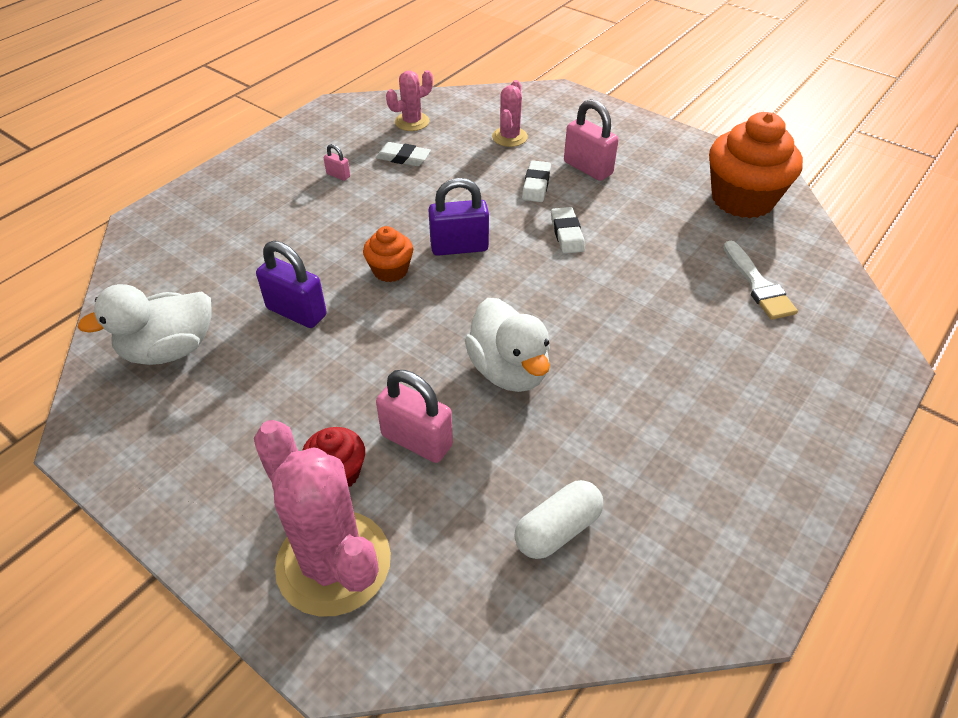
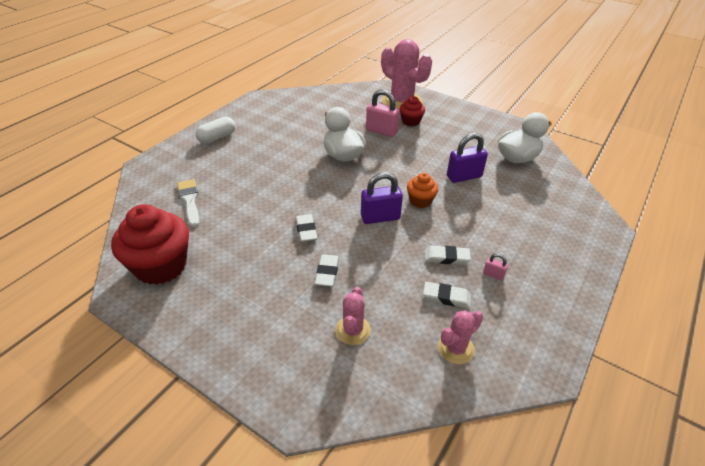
camera: 175 degrees right, 5 degrees down
(296, 312) = (464, 176): purple padlock -> purple padlock turned 45 degrees counterclockwise
(385, 194) = (446, 257): none -> white eraser
(557, 530) = (322, 110): white capsule -> white capsule (217, 137)
(588, 168) = (281, 293): pink padlock -> none
(742, 199) = (161, 266): orange cupcake -> red cupcake

